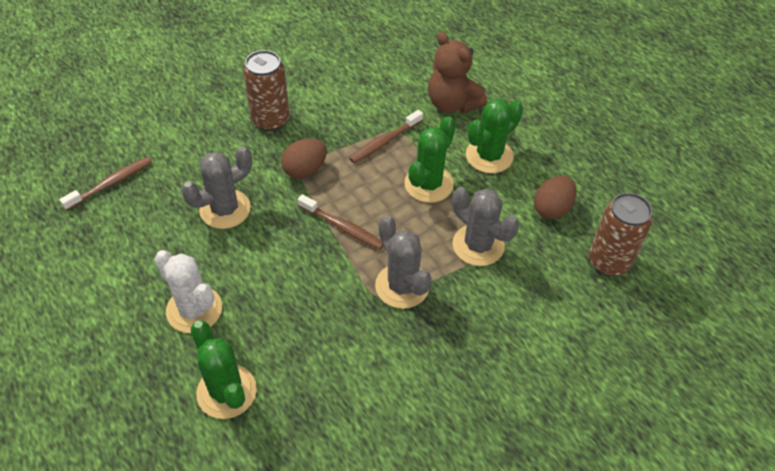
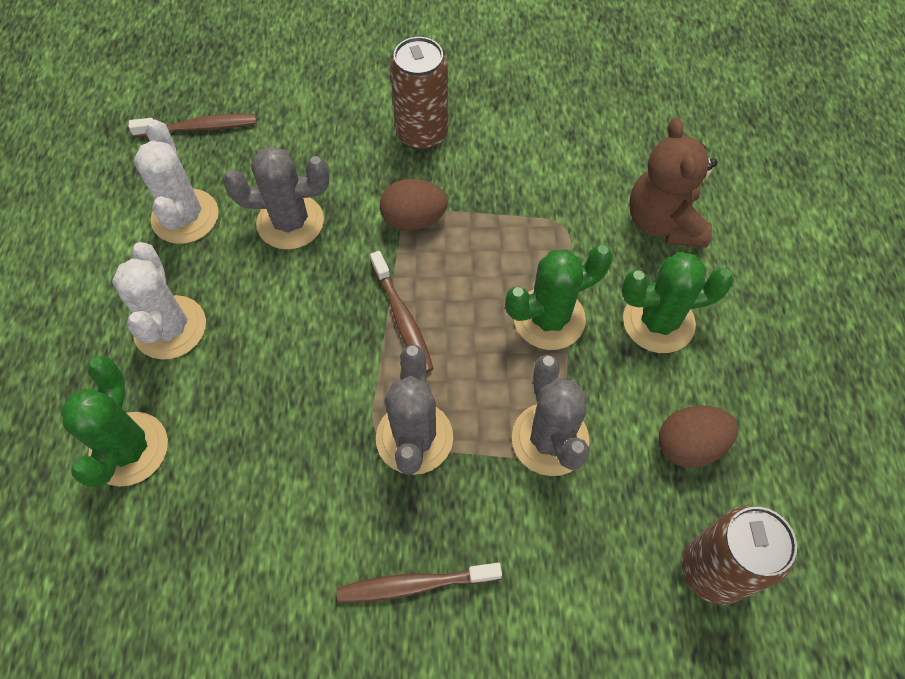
camera: 35 degrees right, 10 degrees up
(148, 241) = (185, 217): none -> white cactus
(384, 142) = (536, 231): brown toothbrush -> brown toothbrush (414, 585)

